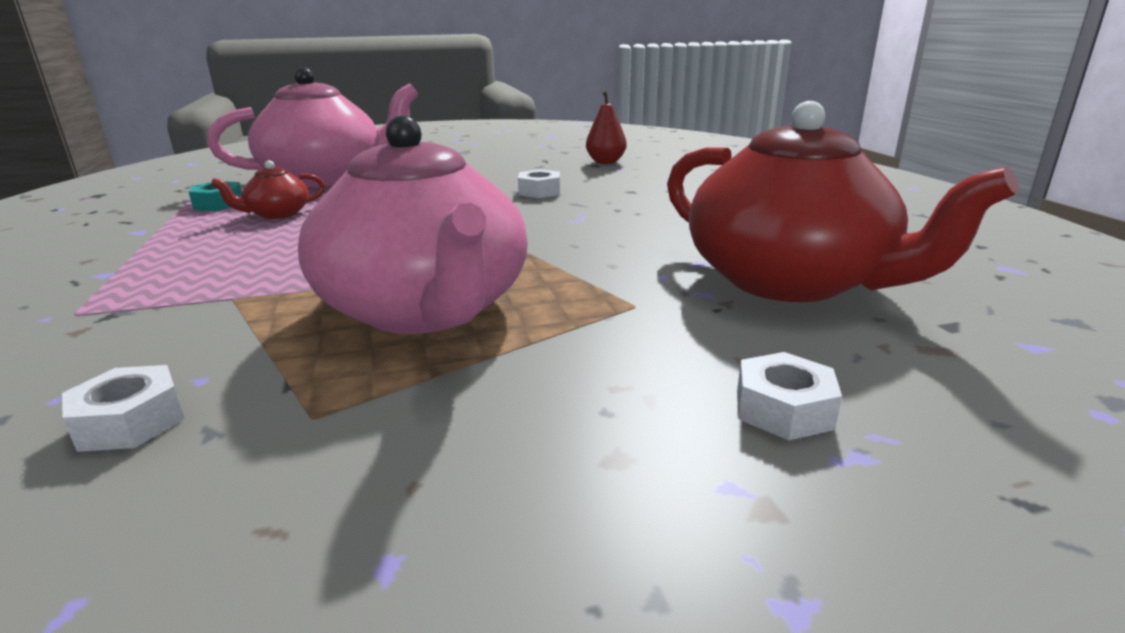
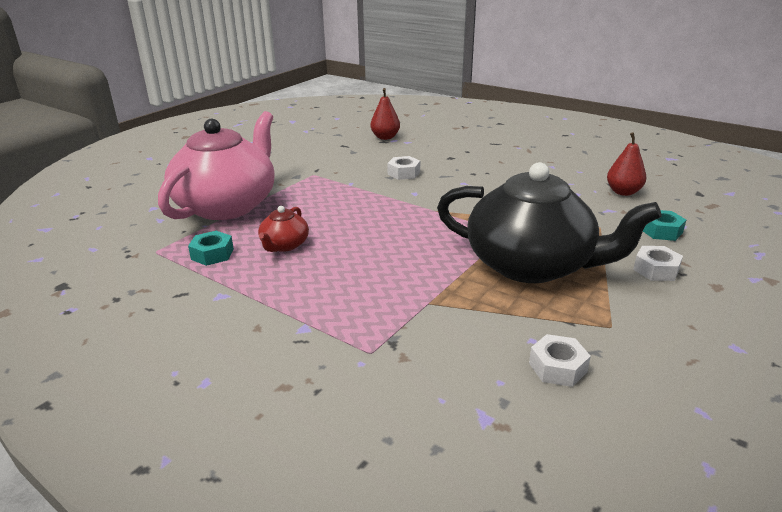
camera: 40 degrees left, 5 degrees up
(425, 309) = (531, 265): pink teapot -> black teapot
(725, 345) = (661, 231): none -> turquoise nut
(783, 409) = (719, 248): white nut -> white nut (656, 270)
(789, 281) = (623, 192): red teapot -> red pear

